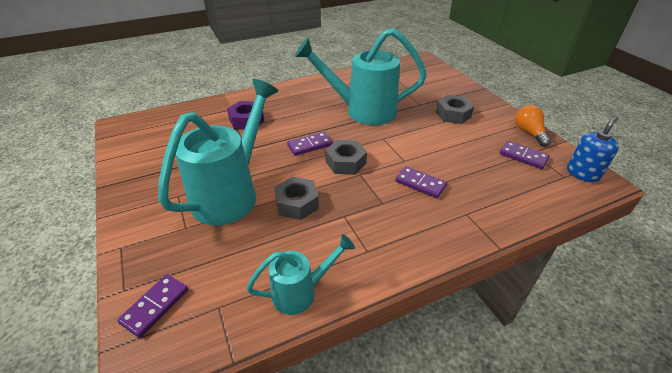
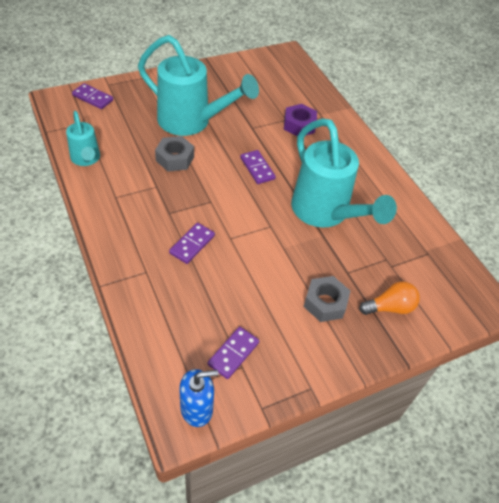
camera: 85 degrees right, 10 degrees up
(345, 162) = (228, 192): grey nut -> none
(362, 111) = (325, 214): turquoise watering can -> turquoise watering can turned 150 degrees clockwise
(529, 133) = (285, 380): orange light bulb -> orange light bulb (390, 307)
(582, 173) = (197, 408): blue soap dispenser -> blue soap dispenser turned 60 degrees counterclockwise

